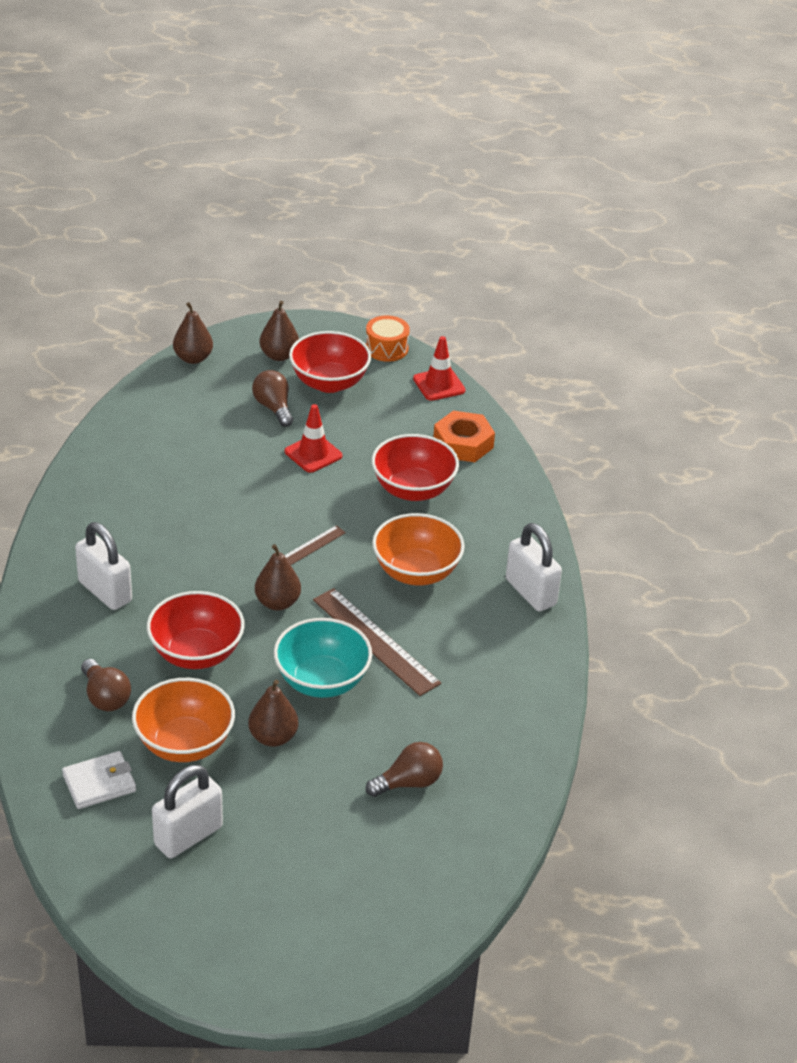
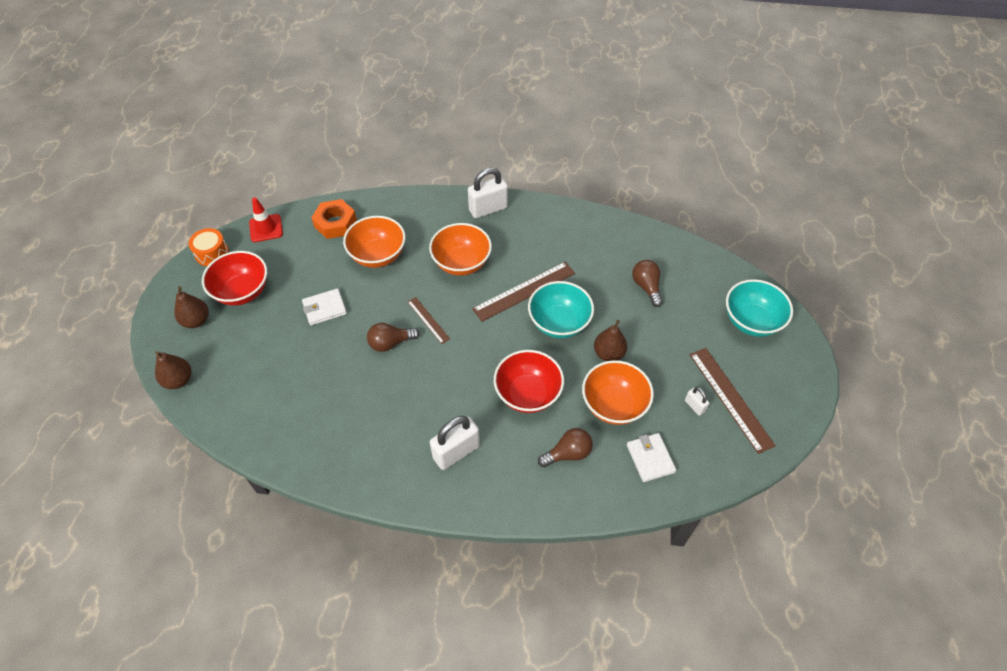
camera: 80 degrees left, 15 degrees up
(188, 836) = (694, 406): white padlock -> white padlock, size x0.50
(204, 880) = (730, 398): none -> brown ruler
(273, 408) = (262, 329): brown light bulb -> brown light bulb (390, 343)
(277, 602) = (481, 342): brown pear -> none
(313, 454) = (324, 308): red traffic cone -> white wallet
(359, 918) = (751, 321): none -> turquoise bowl
(413, 489) = (378, 255): red bowl -> orange bowl

